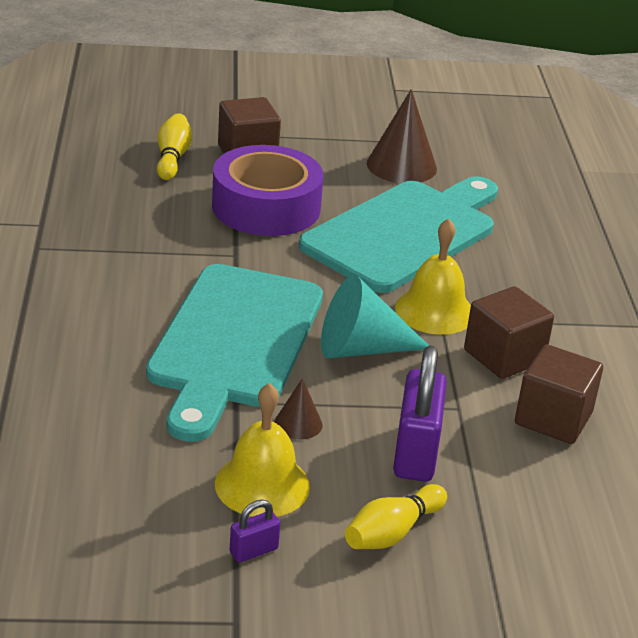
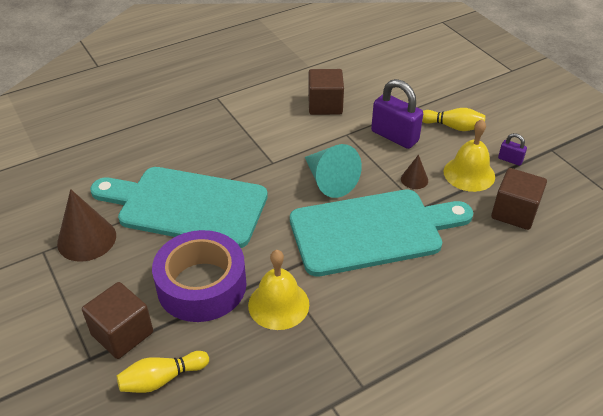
camera: 115 degrees left, 10 degrees up
(415, 453) = (394, 136): purple padlock -> purple padlock turned 60 degrees clockwise
(434, 311) = (266, 167): yellow bell -> yellow bell (278, 304)
(504, 356) = (288, 132): brown cube -> brown cube (514, 212)

